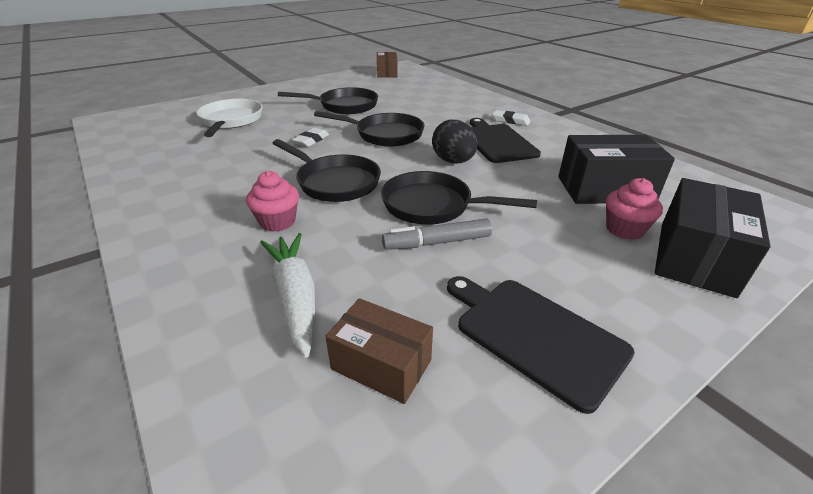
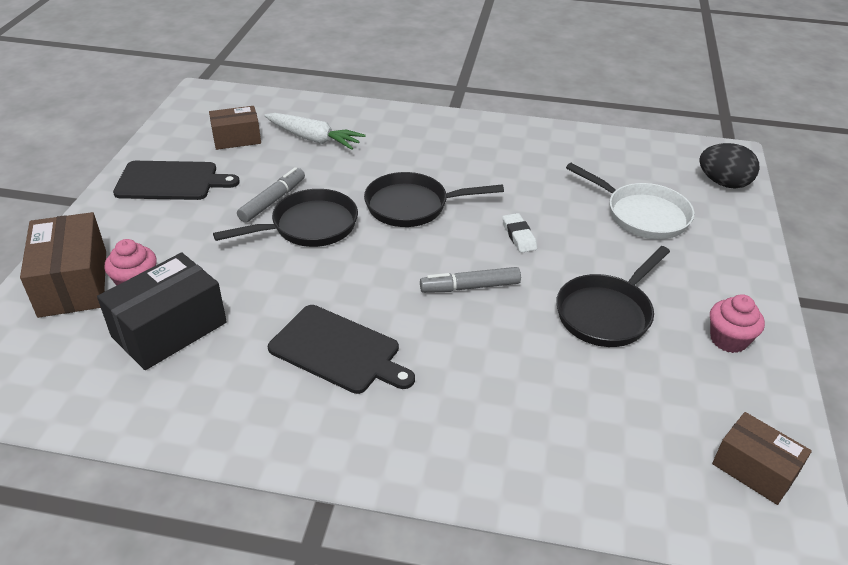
camera: 135 degrees right, 5 degrees up
(277, 222) = (394, 162): pink cupcake -> pink cupcake (728, 339)
(385, 135) = (470, 287): black pan -> grey marker
(453, 161) = (349, 286): black egg -> black egg (723, 183)
(510, 121) = (367, 419): white eraser -> none
(695, 257) = (73, 283): black box -> brown box

